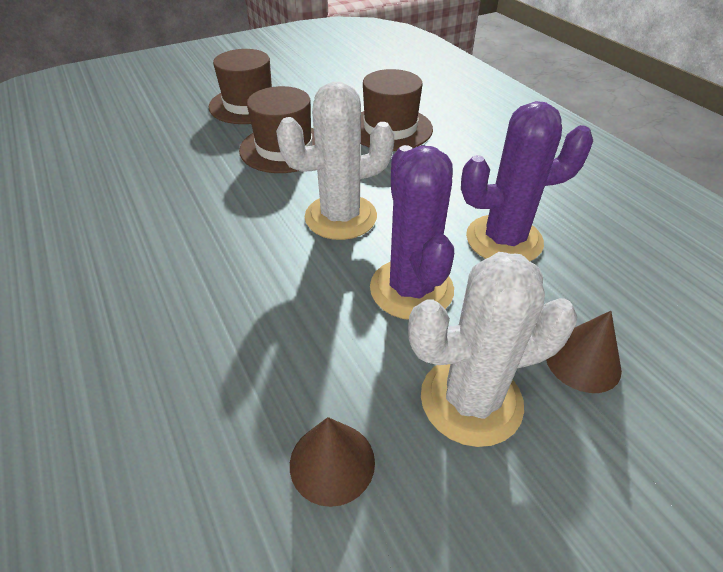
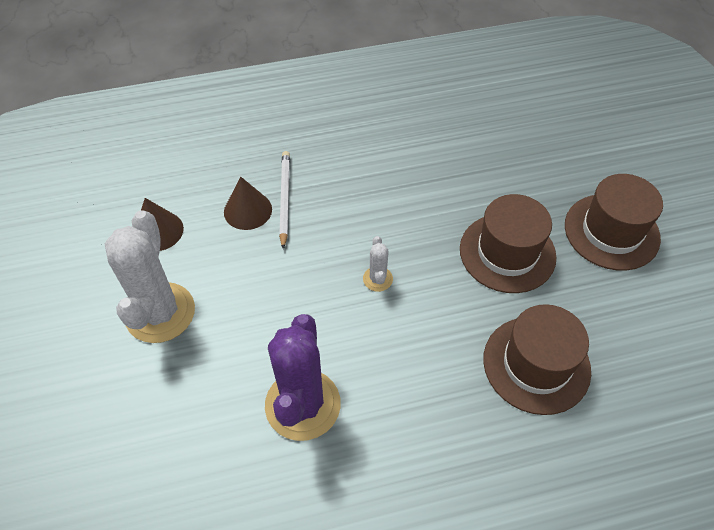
camera: 105 degrees right, 10 degrees up
(239, 318) = (284, 199): none -> white pencil
(341, 217) = (377, 279): white cactus -> white cactus, size x0.45
(411, 289) = (270, 308): purple cactus -> none
(582, 361) = (153, 399): brown cone -> brown cone (248, 210)

